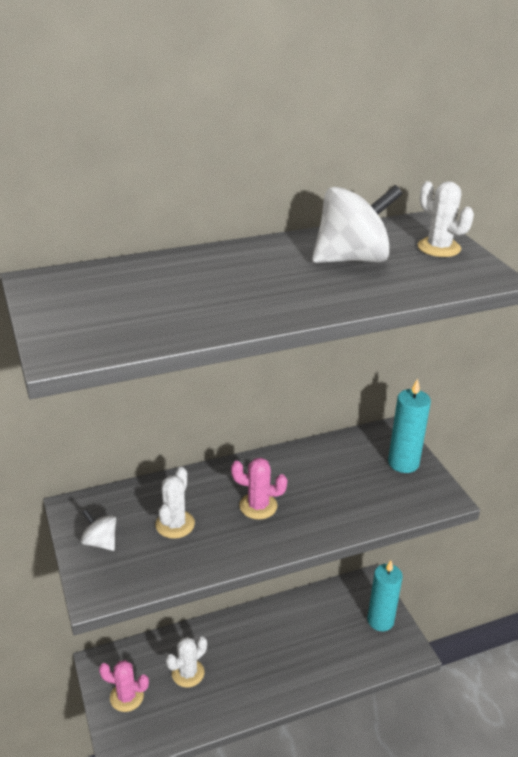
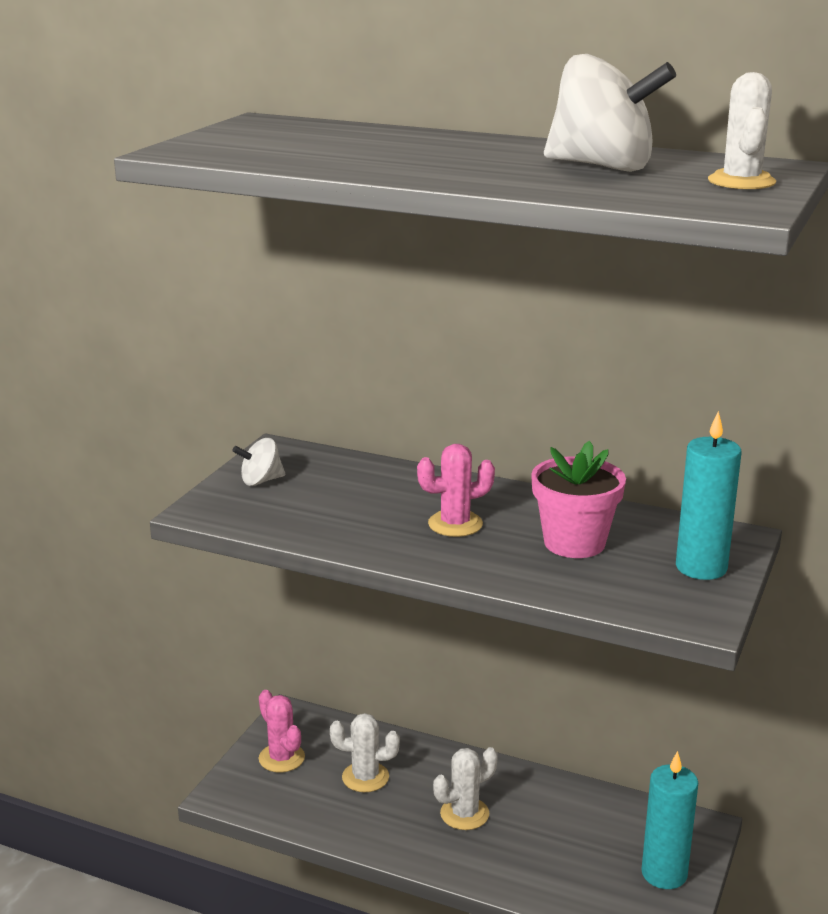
camera: 45 degrees right, 10 degrees down
(100, 542) = (261, 481): white spinning top -> white spinning top turned 105 degrees counterclockwise
(175, 524) = (347, 499): white cactus -> white cactus (464, 814)
(258, 506) = (455, 524): pink cactus -> pink cactus turned 75 degrees counterclockwise
(331, 482) = (574, 543): none -> pink flower pot

